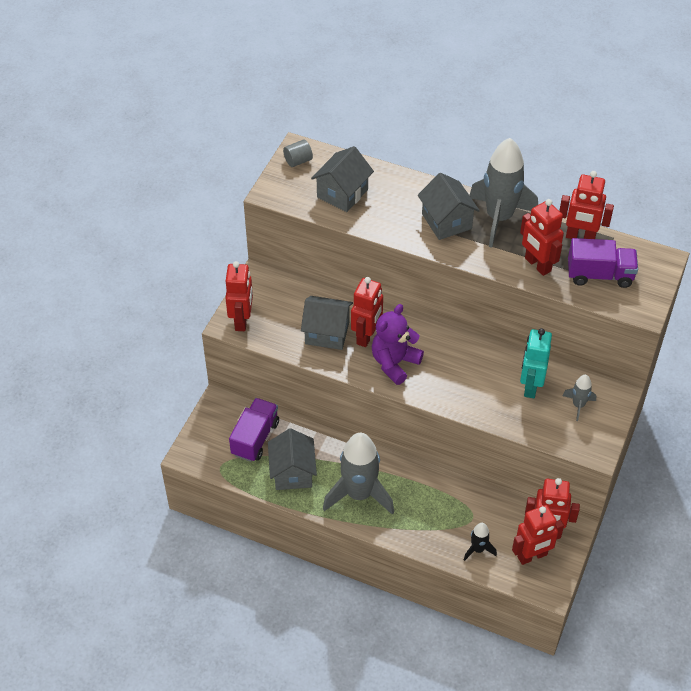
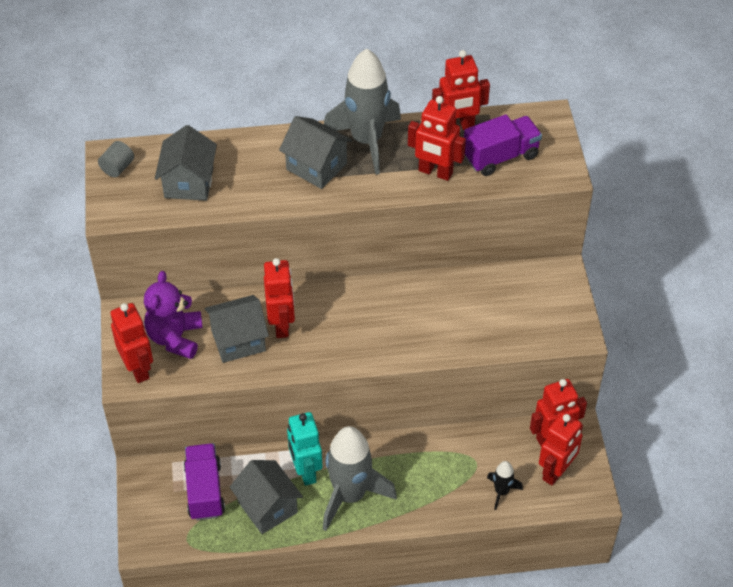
camera: 30 degrees left, 0 degrees up
(394, 363) = (328, 340): purple teddy bear -> purple teddy bear (175, 338)
(530, 386) = (476, 301): turquoise robot -> turquoise robot (305, 471)
(578, 405) = (533, 299): grey rocket -> none

